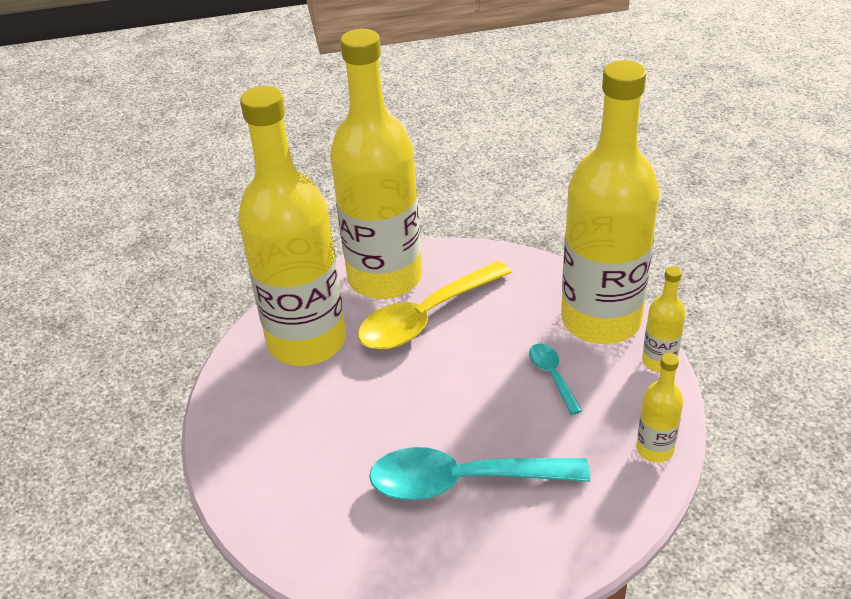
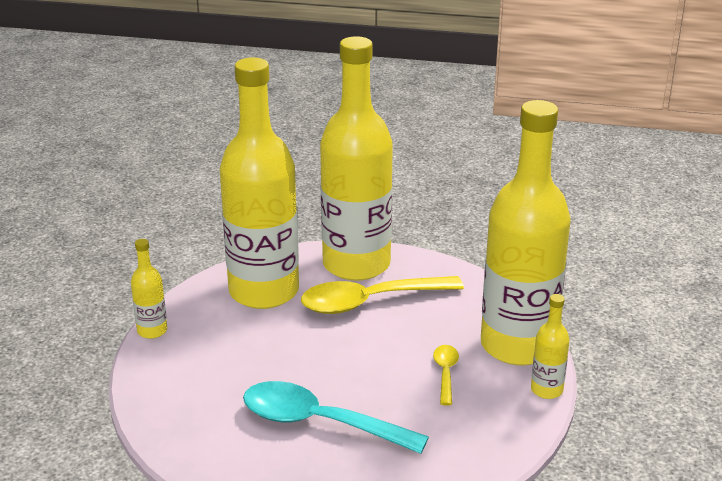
camera: 20 degrees right, 10 degrees down
(552, 376) = (445, 373): turquoise spoon -> yellow spoon
(654, 449) = (494, 450): yellow bottle -> yellow bottle (152, 331)

